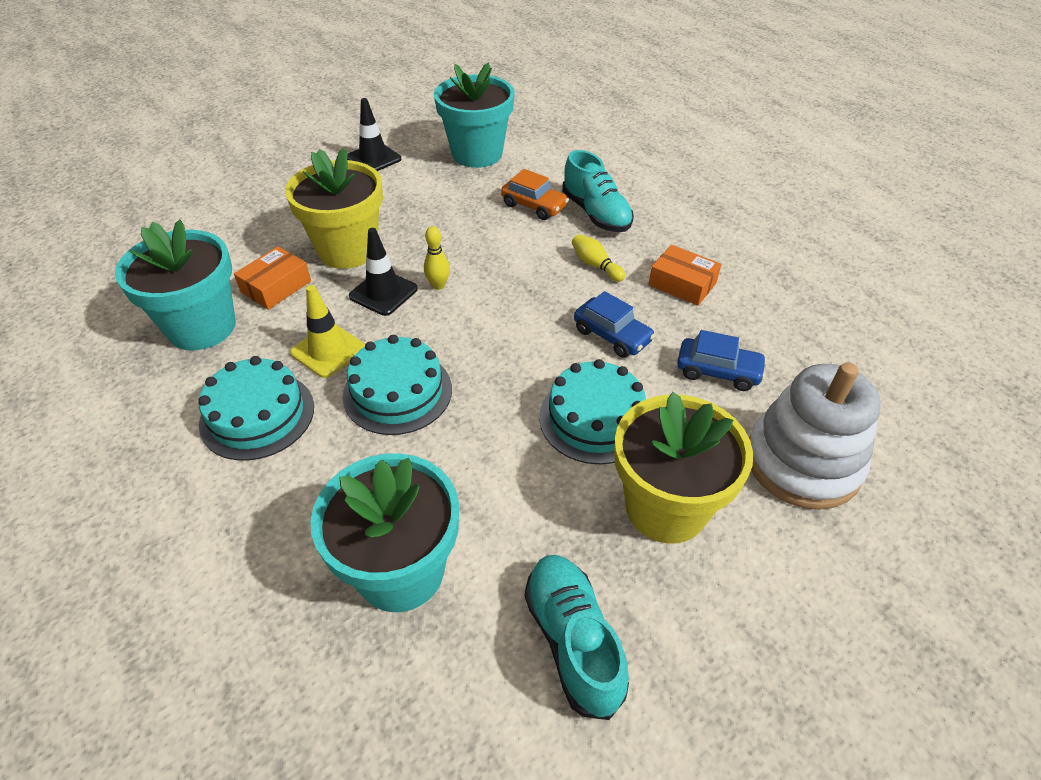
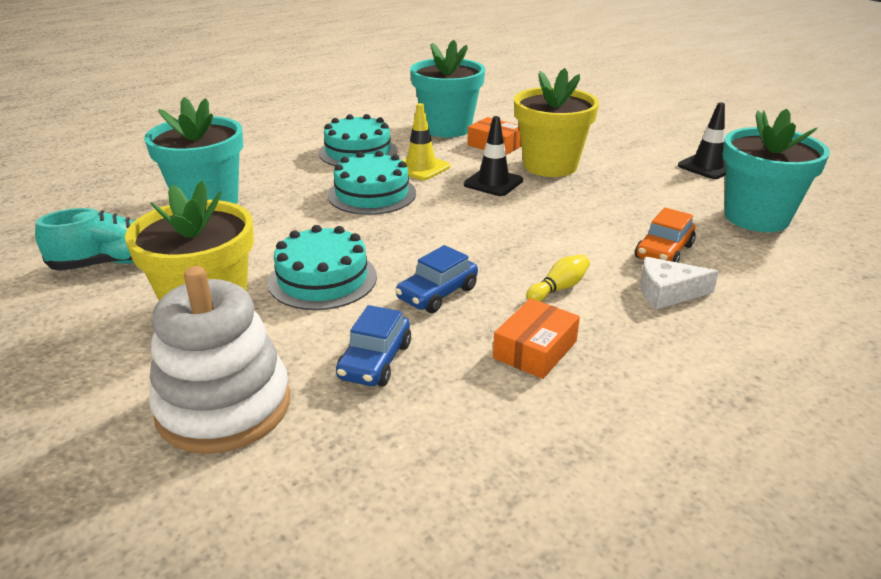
camera: 90 degrees right, 15 degrees down
(438, 285) = (507, 204): yellow bowling pin -> none
(596, 213) = (667, 293): turquoise shoe -> white cheese

